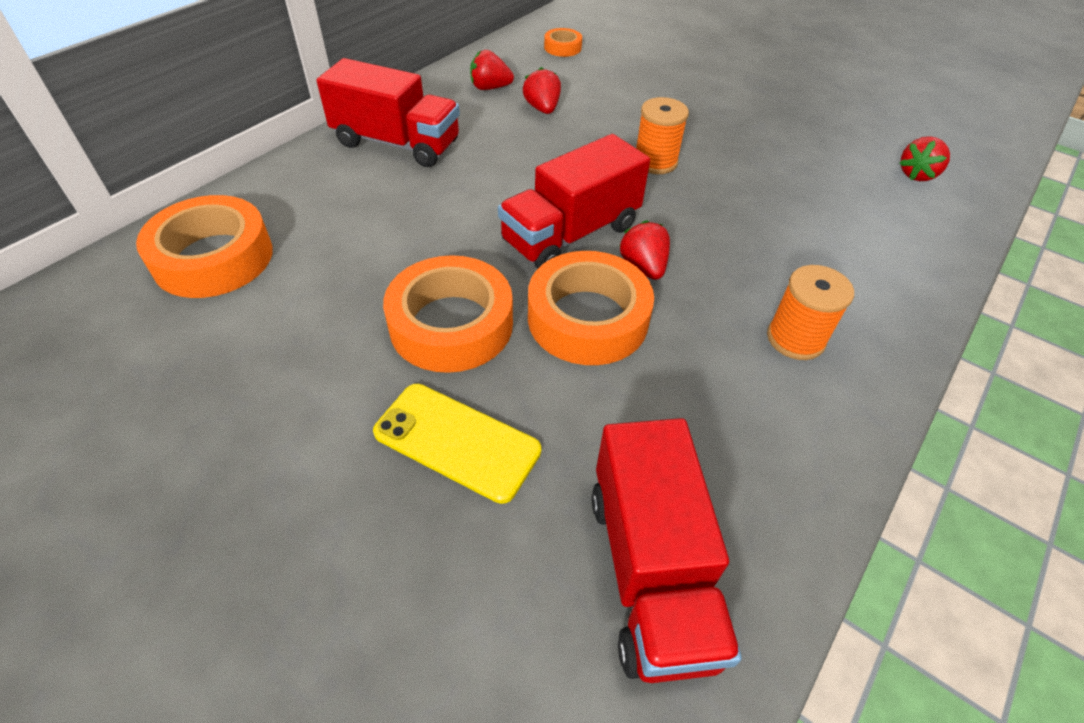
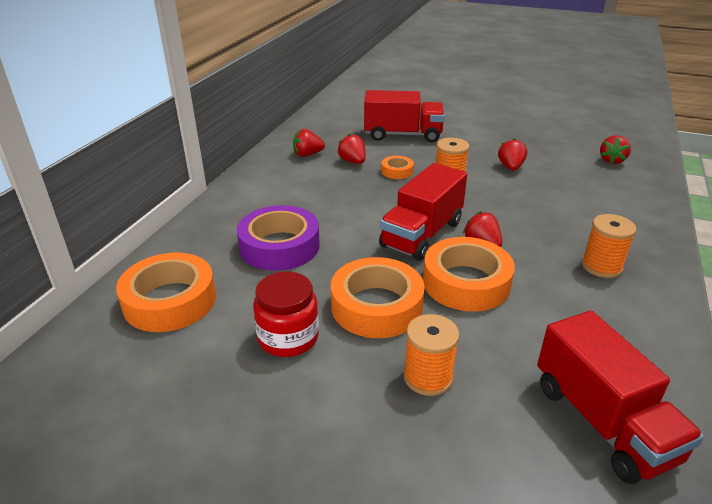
camera: 15 degrees left, 15 degrees down
(319, 341) = (288, 337): none -> red jar
(380, 212) = (279, 246): none -> purple tape
(396, 143) = (262, 200): red truck -> red truck (402, 135)
(457, 441) = (428, 377): yellow phone -> orange spool
(562, 47) = (342, 122): orange tape -> orange tape (397, 171)
(756, 157) = (510, 167): none -> red strawberry

